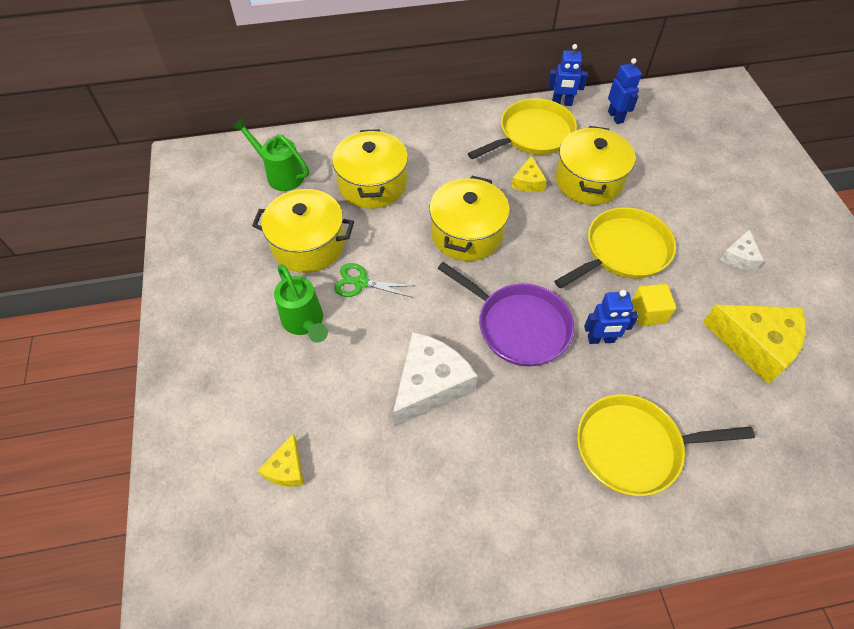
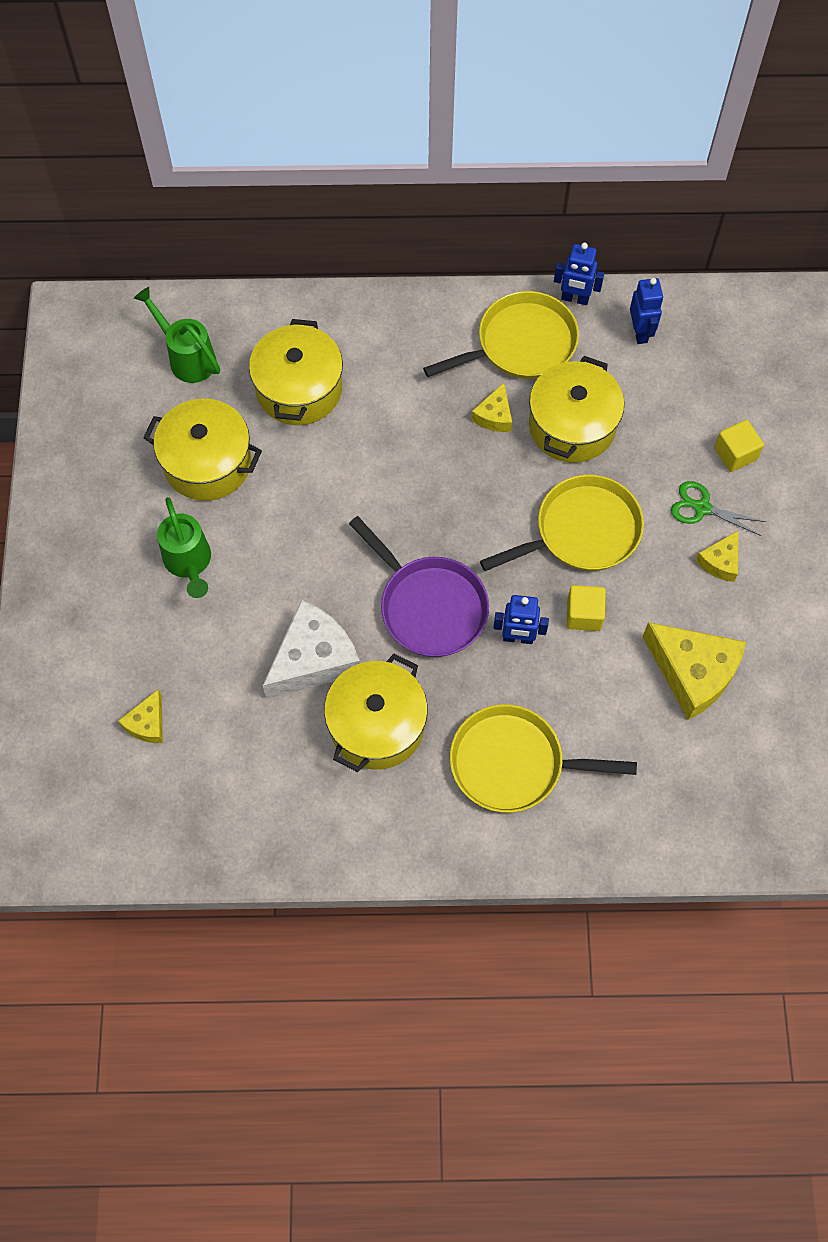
camera: 10 degrees right, 10 degrees up
(361, 283) = (260, 523): green scissors -> green scissors (702, 508)
(467, 233) = (399, 478): yellow pot -> yellow pot (377, 725)
(716, 183) = (735, 454): none -> yellow cube
(739, 257) = (720, 562): white cheese -> yellow cheese

